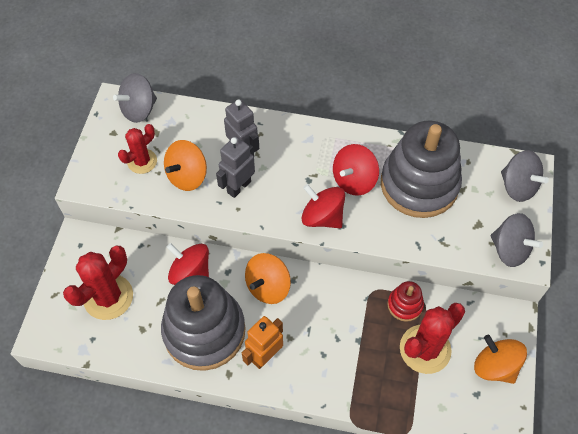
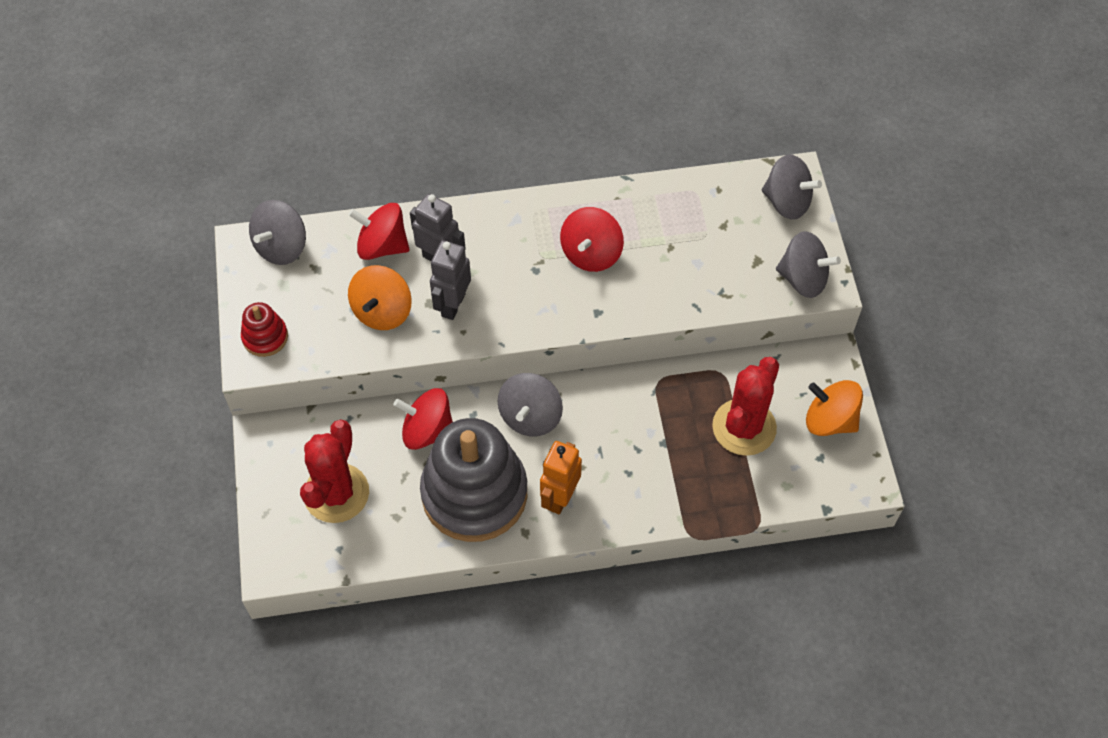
camera: 20 degrees left, 0 degrees up
(142, 161) = (316, 311): red cactus -> none
(268, 287) = (530, 416): orange spinning top -> grey spinning top
(322, 217) = (570, 309): red spinning top -> red spinning top (382, 246)
(405, 305) = (702, 385): red stacking toy -> red stacking toy (265, 337)
(419, 184) = (671, 235): grey stacking toy -> none

